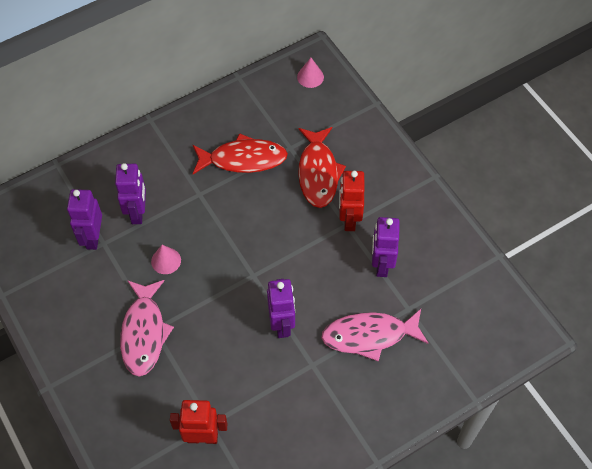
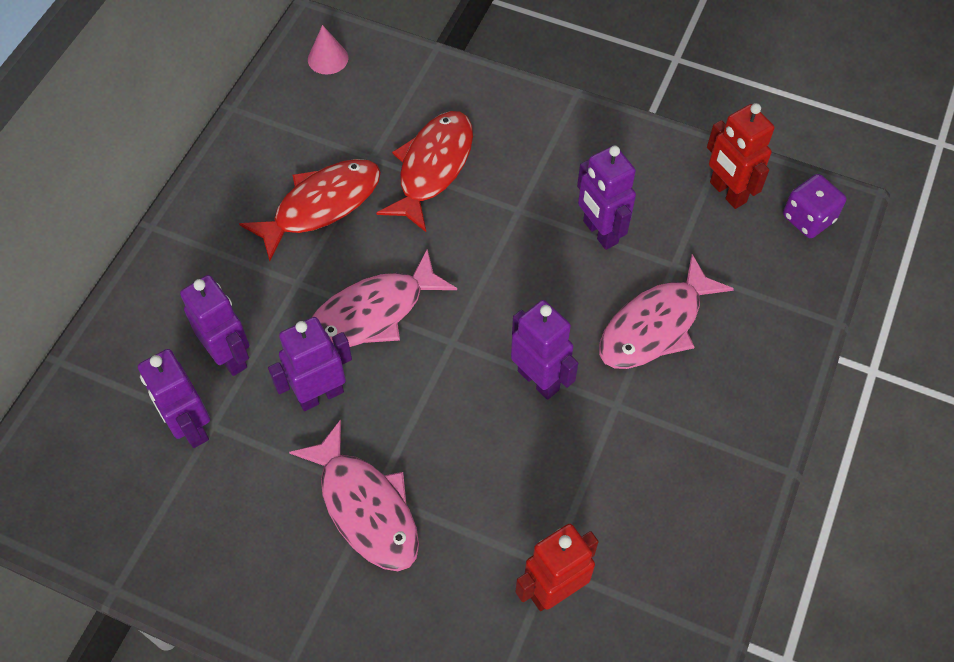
camera: 35 degrees left, 0 degrees up
(166, 261) = (320, 394): pink cone -> purple robot
(224, 234) = (373, 313): none -> pink fish
(318, 173) = (432, 168): red fish -> red fish turned 120 degrees counterclockwise
(349, 219) = (517, 202): red robot -> red robot (727, 192)
(511, 331) = (808, 218): none -> purple dice

